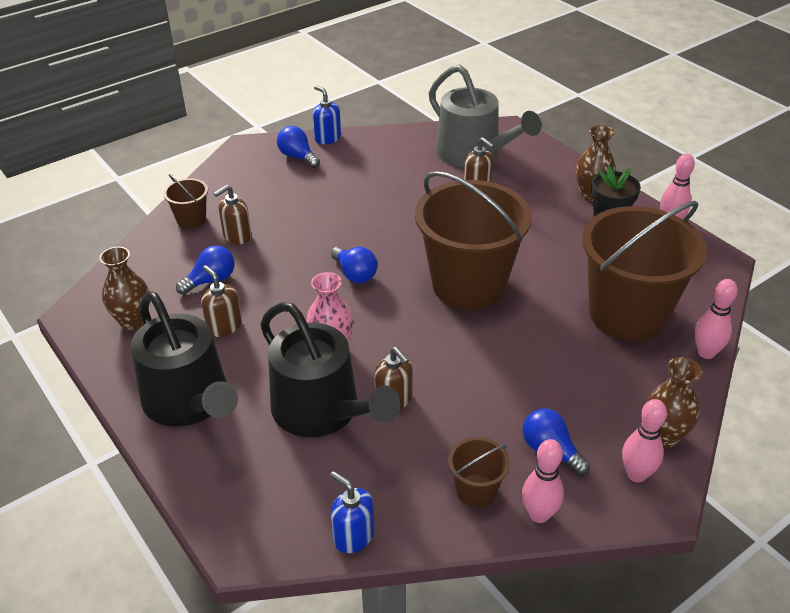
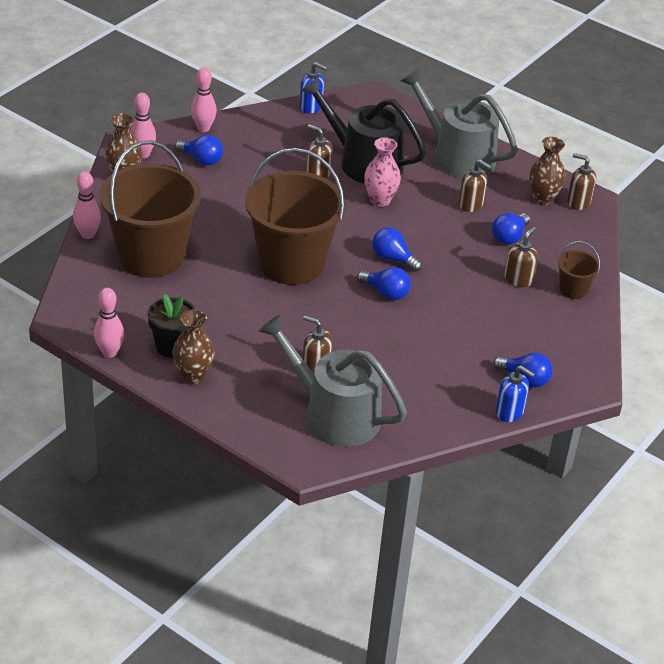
camera: 160 degrees right, 0 degrees up
(95, 311) = (578, 202): none -> brown soap dispenser
(190, 401) = (457, 156): black watering can -> grey watering can
(381, 241) = (386, 293): none -> blue light bulb
(476, 490) = (245, 134): brown bucket -> none

